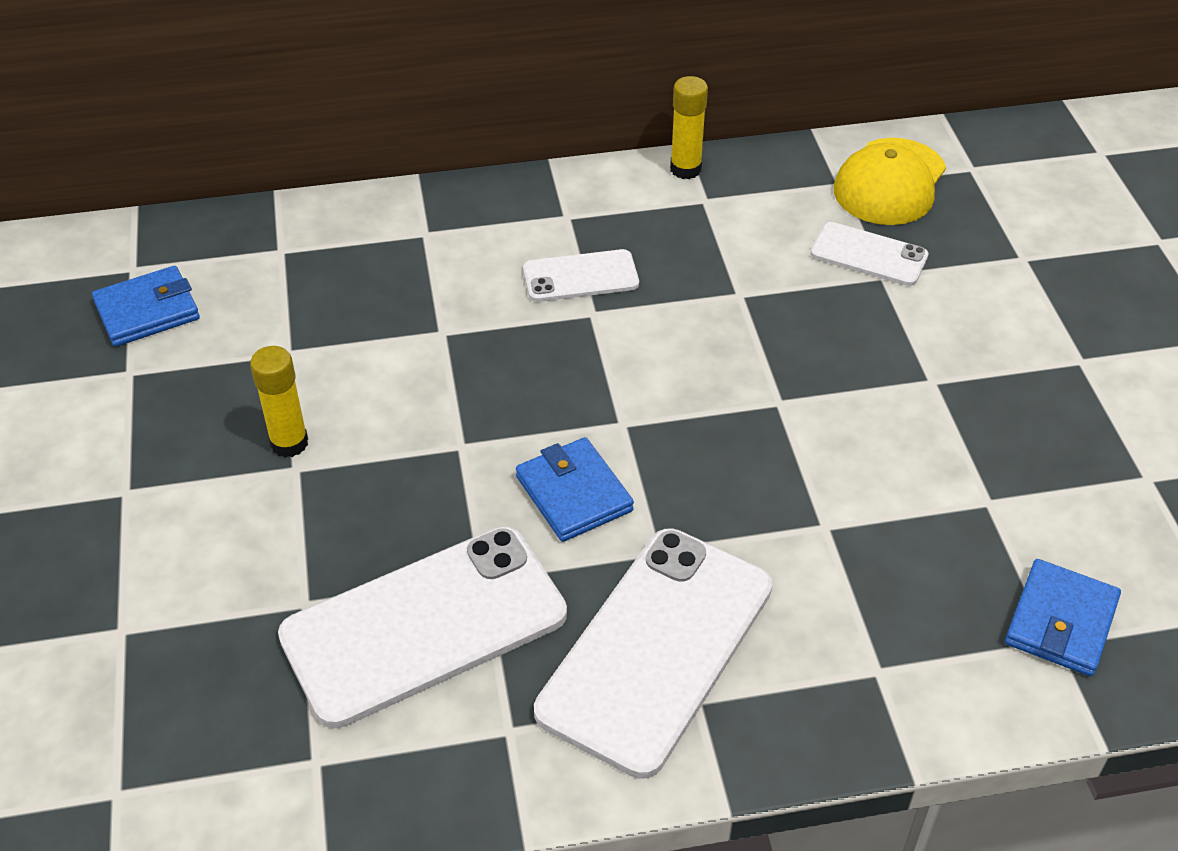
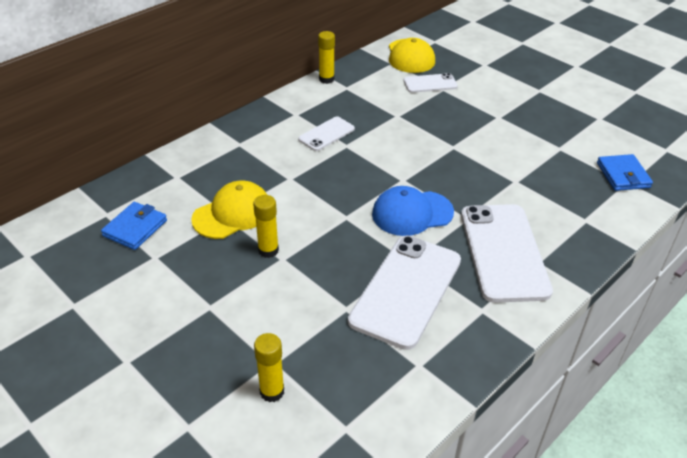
camera: 35 degrees left, 5 degrees down
(78, 674) = (272, 391): none -> yellow glue stick
(299, 353) = (232, 214): none -> yellow cap
(574, 493) = (412, 213): blue wallet -> blue cap

